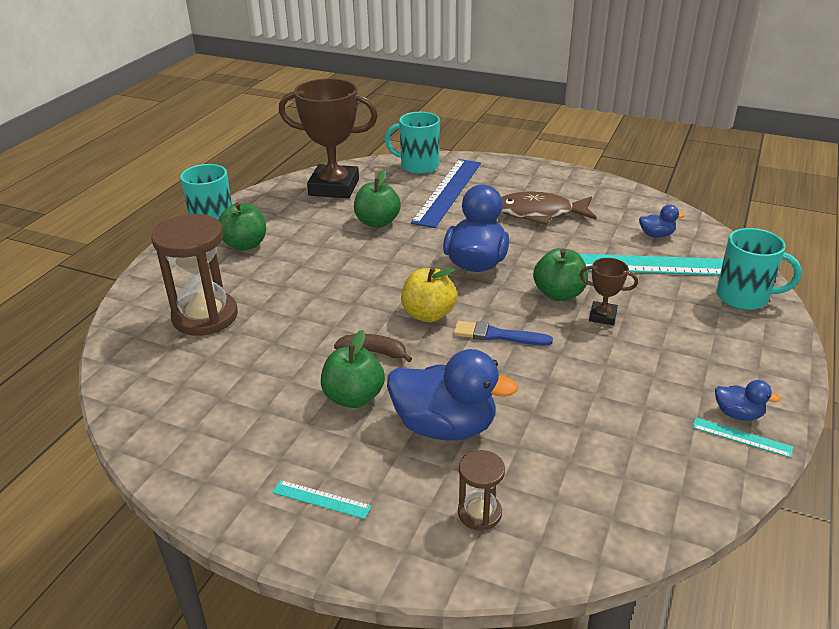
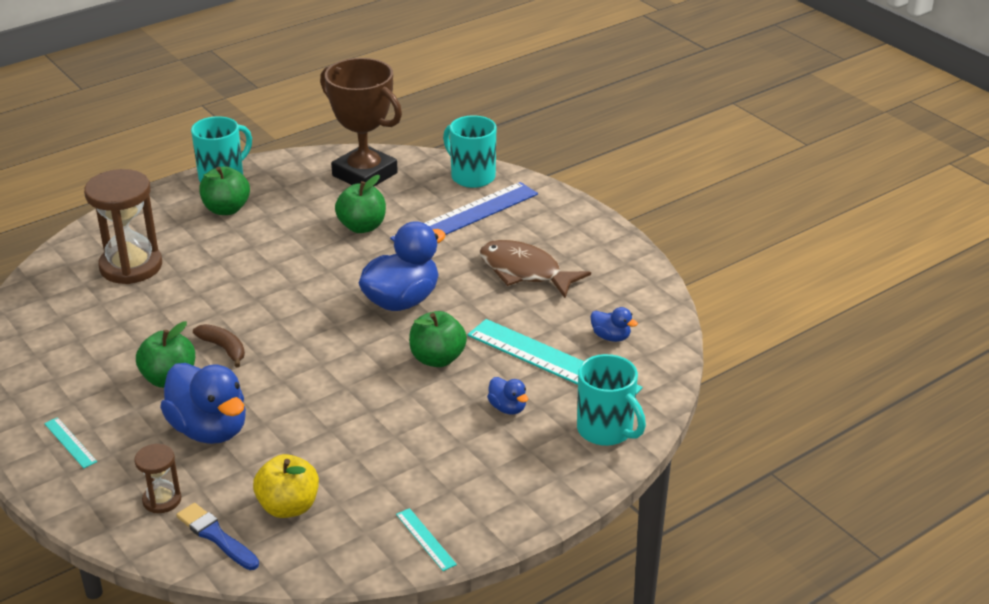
camera: 30 degrees right, 0 degrees up
(428, 314) = (303, 333): yellow apple -> yellow apple (288, 507)
(497, 335) = (337, 374): blue brush -> blue brush (216, 536)
(602, 316) = (449, 394): brown trophy -> none
(738, 414) = (449, 521): blue duck -> blue duck (507, 408)

